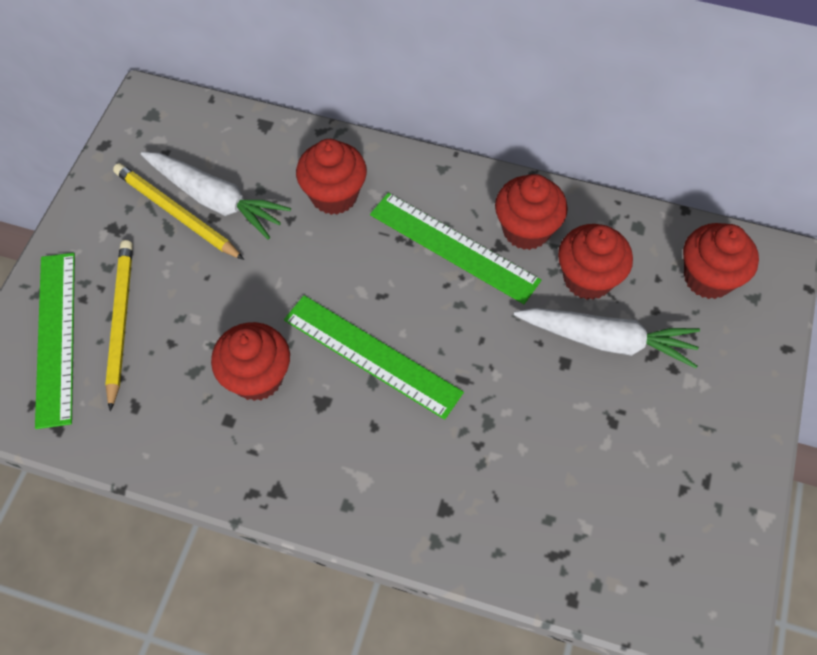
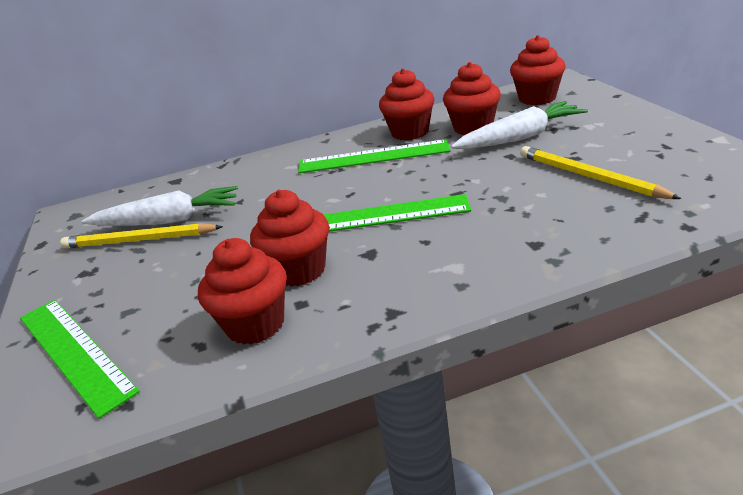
camera: 30 degrees left, 30 degrees down
(120, 322) = (137, 310): yellow pencil -> yellow pencil (589, 177)
(334, 195) = (262, 179): red cupcake -> red cupcake (255, 324)

